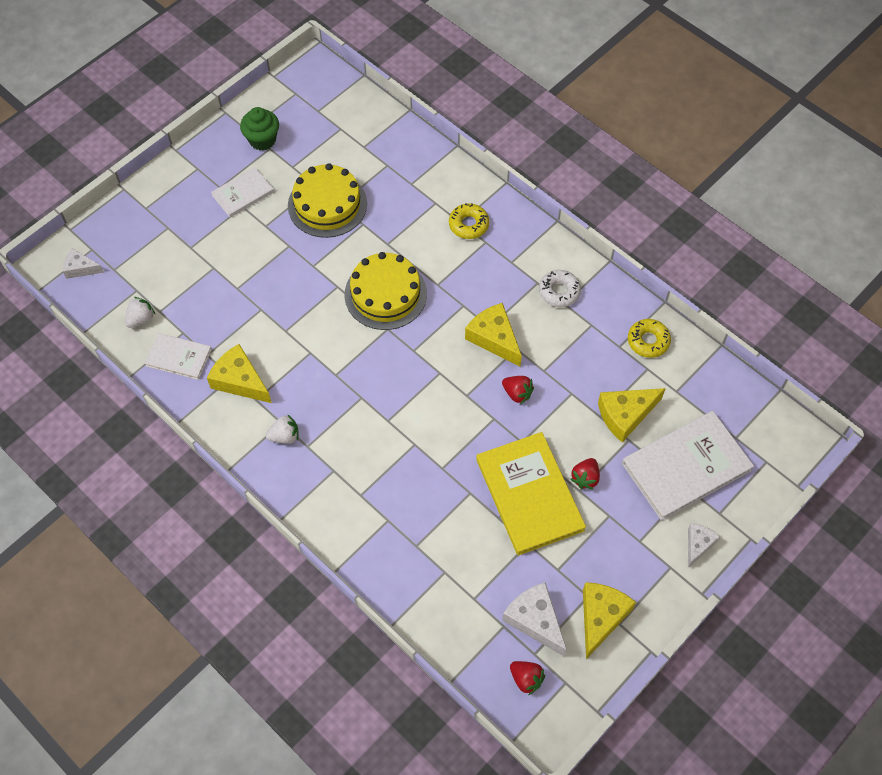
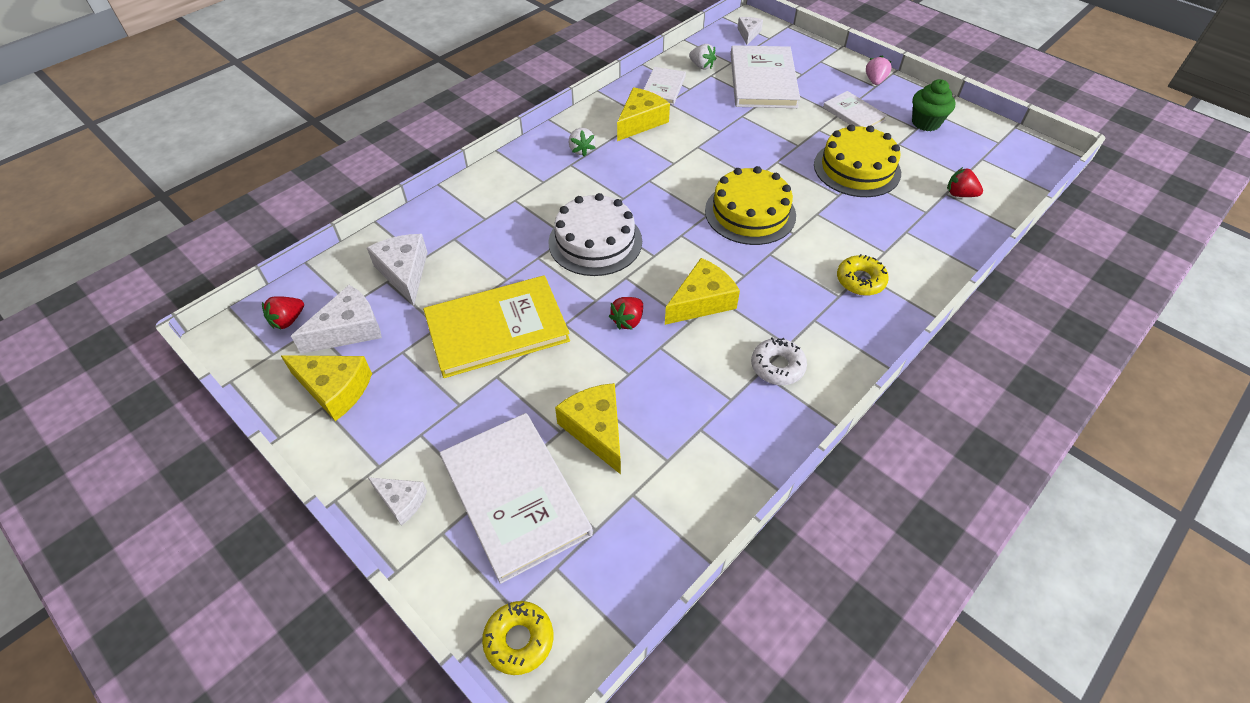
camera: 90 degrees right, 10 degrees down
(176, 264) = (762, 80): none -> white book
(188, 167) = (875, 81): none -> pink strawberry
(422, 420) = (595, 241): none -> white cake
(463, 584) = (404, 272): none -> white cheese
(585, 478) = (511, 382): red strawberry -> red strawberry (960, 194)
(648, 341) = (711, 464): yellow donut -> yellow donut (519, 640)

